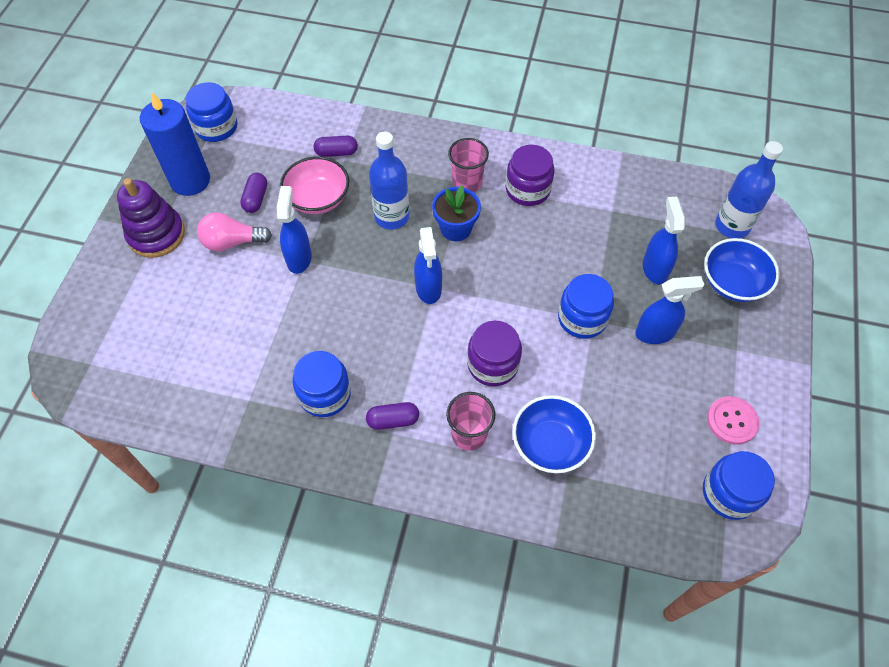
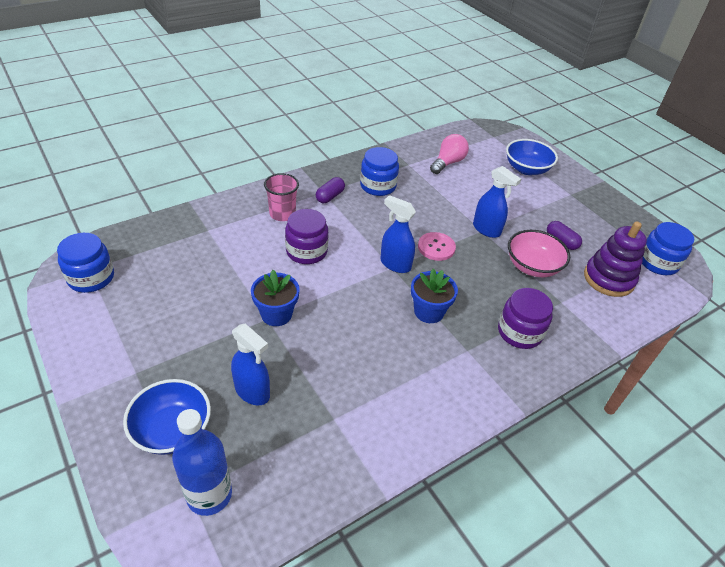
camera: 130 degrees right, 15 degrees down
(156, 235) = (568, 192): purple stacking toy -> purple stacking toy (608, 279)
(190, 180) = (607, 225): blue candle -> none
(232, 242) = (530, 213): pink light bulb -> pink light bulb (448, 163)
(336, 152) = (574, 303): purple capsule -> none
(392, 217) = (476, 289): blue bottle -> none
(467, 182) = (467, 351): pink cup -> none
(527, 189) = (419, 382): purple jar -> purple jar (519, 332)
(550, 444) = (230, 236): blue bowl -> blue bowl (526, 169)
(582, 318) = (276, 314): blue jar -> blue flower pot
(655, 333) = (213, 340): blue spray bottle -> none
(732, 421) = (112, 319): pink button -> pink button (436, 247)

